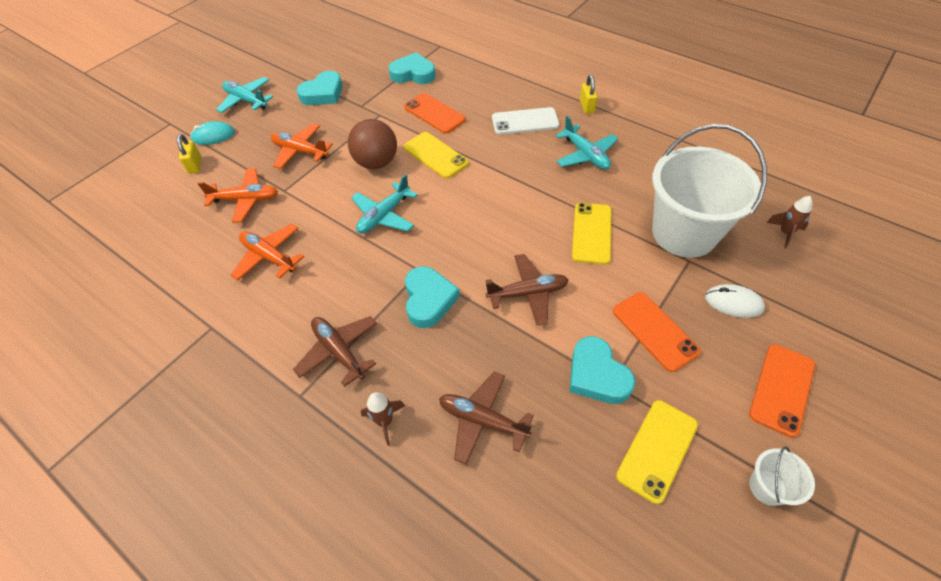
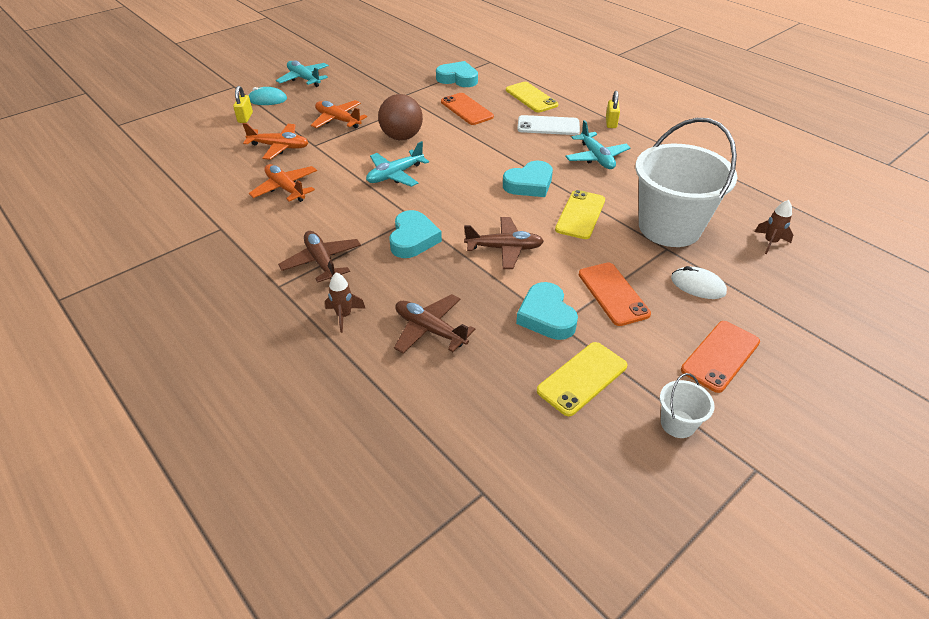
camera: 10 degrees right, 10 degrees down
(323, 93) = (372, 82): turquoise heart -> turquoise heart (529, 184)
(435, 155) = (456, 139): yellow phone -> yellow phone (531, 97)

